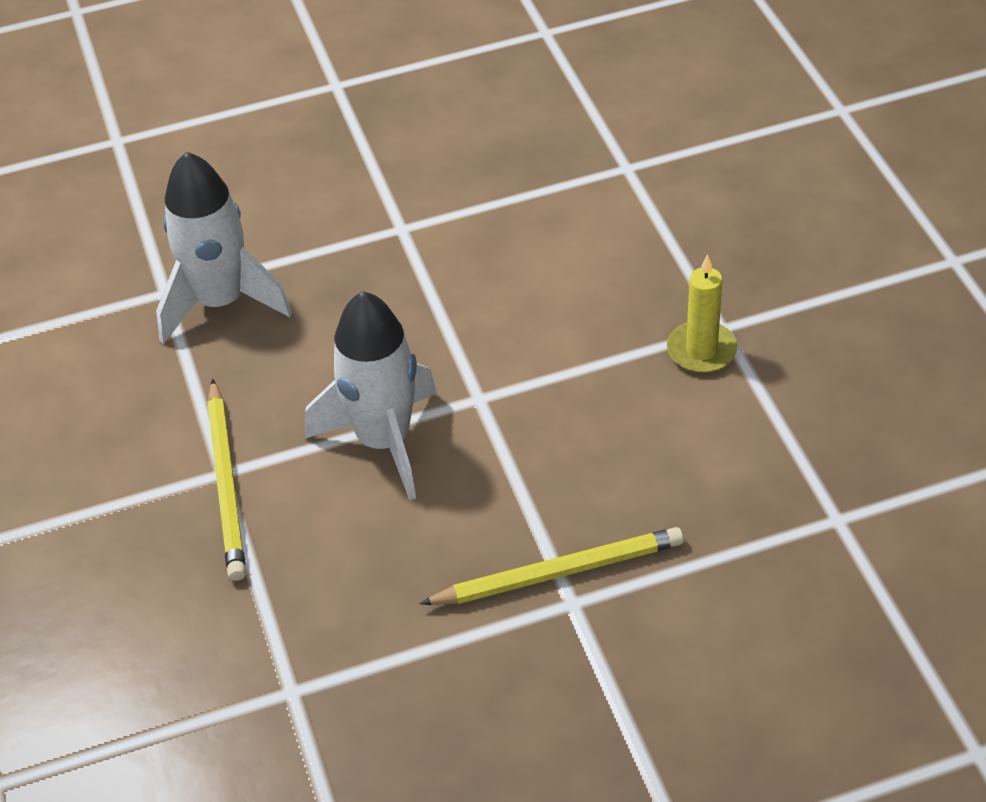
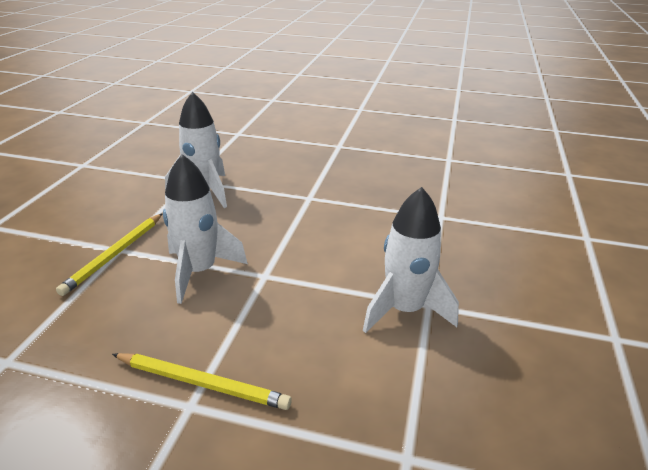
camera: 30 degrees right, 15 degrees down
(701, 350) = (405, 310): yellow candle -> white rocket

